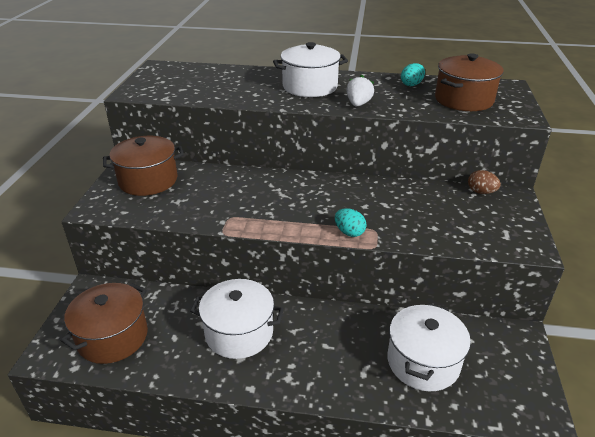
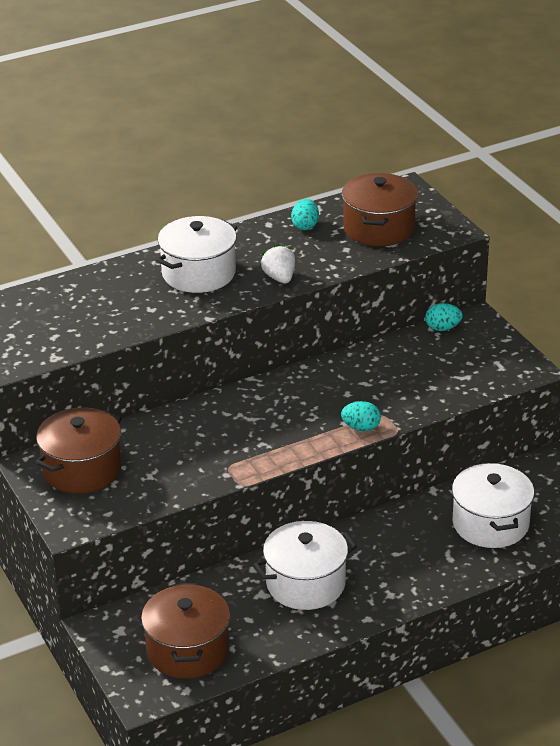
camera: 35 degrees left, 0 degrees up
(481, 192) = (442, 328): brown egg -> turquoise egg

